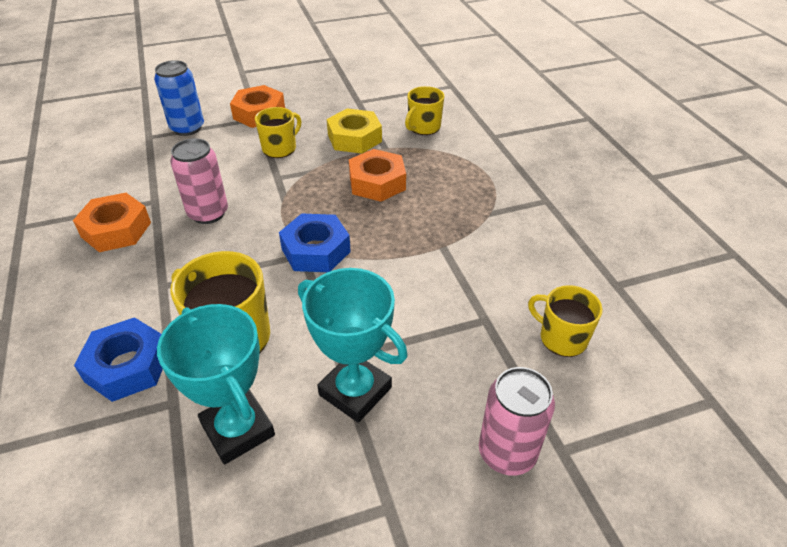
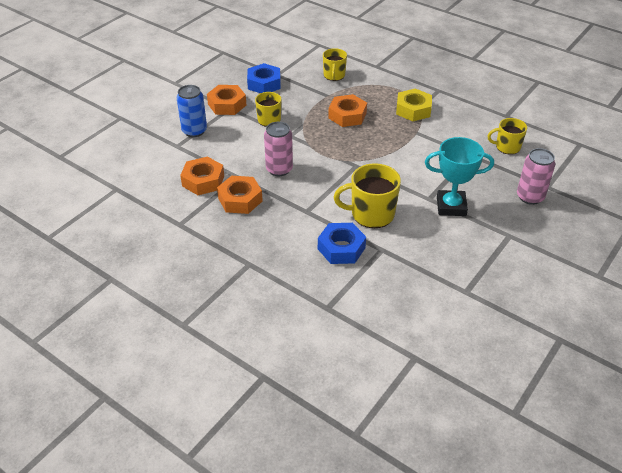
camera: 35 degrees left, 0 degrees up
(114, 187) = (203, 181): none -> orange nut
(238, 429) = (422, 243): turquoise trophy -> none
(316, 250) = (360, 161): blue nut -> blue nut (264, 83)
(354, 138) = (304, 97): yellow nut -> yellow nut (413, 110)

